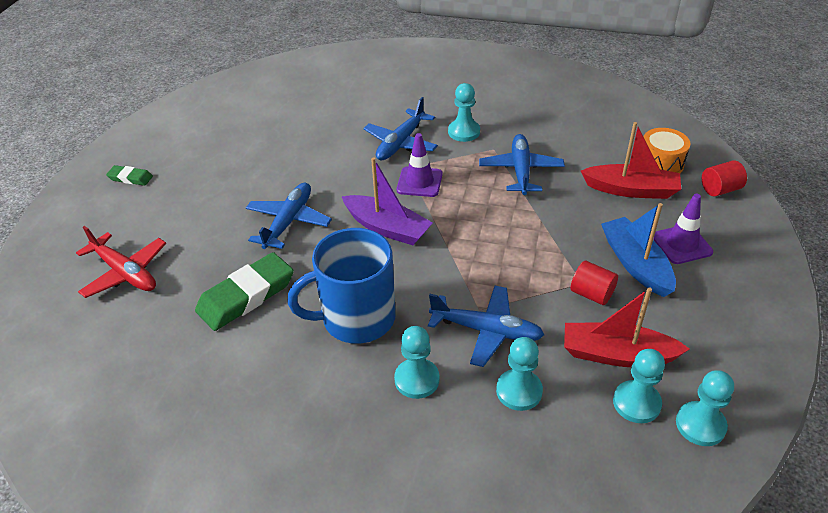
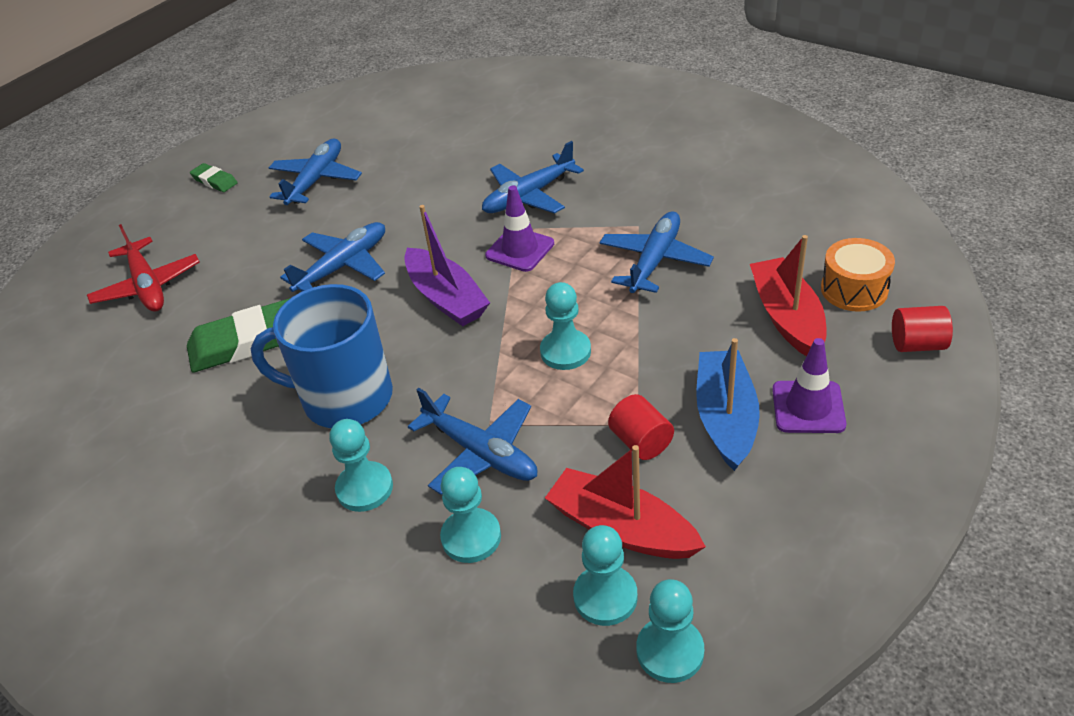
camera: 25 degrees right, 0 degrees up
(221, 162) = (316, 180): none -> blue plane
(464, 132) = (615, 196): turquoise pawn -> turquoise pawn (565, 351)
(631, 190) = (787, 317): red boat -> red boat turned 135 degrees counterclockwise

